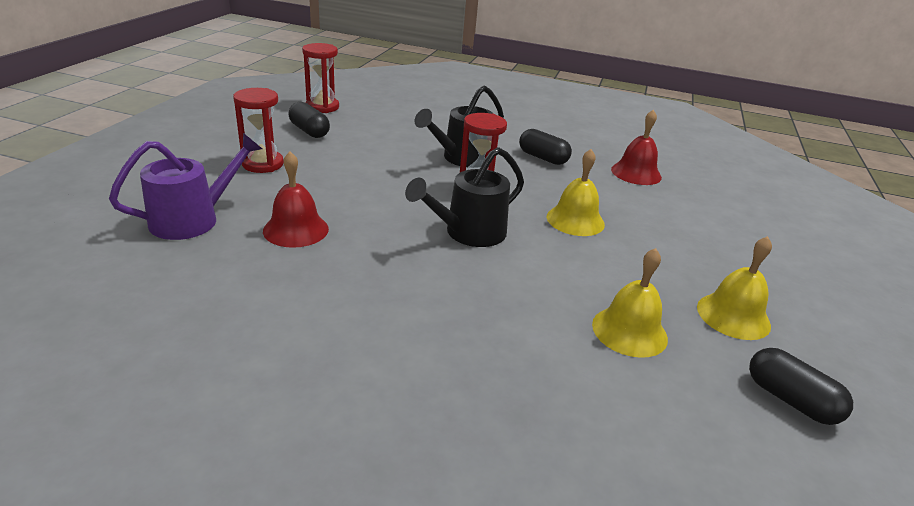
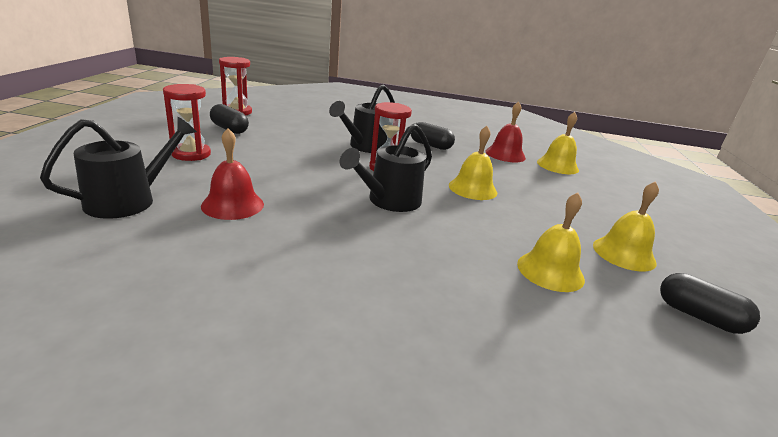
camera: 10 degrees left, 5 degrees down
(192, 219) = (128, 200): purple watering can -> black watering can
(700, 191) = (557, 165): none -> yellow bell

